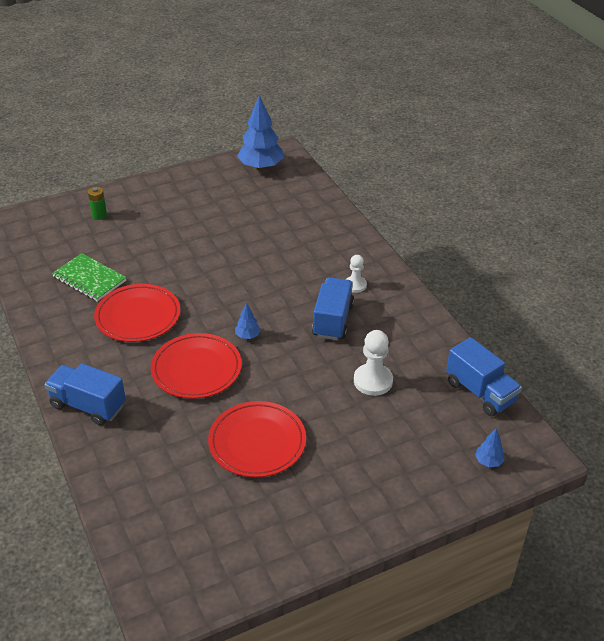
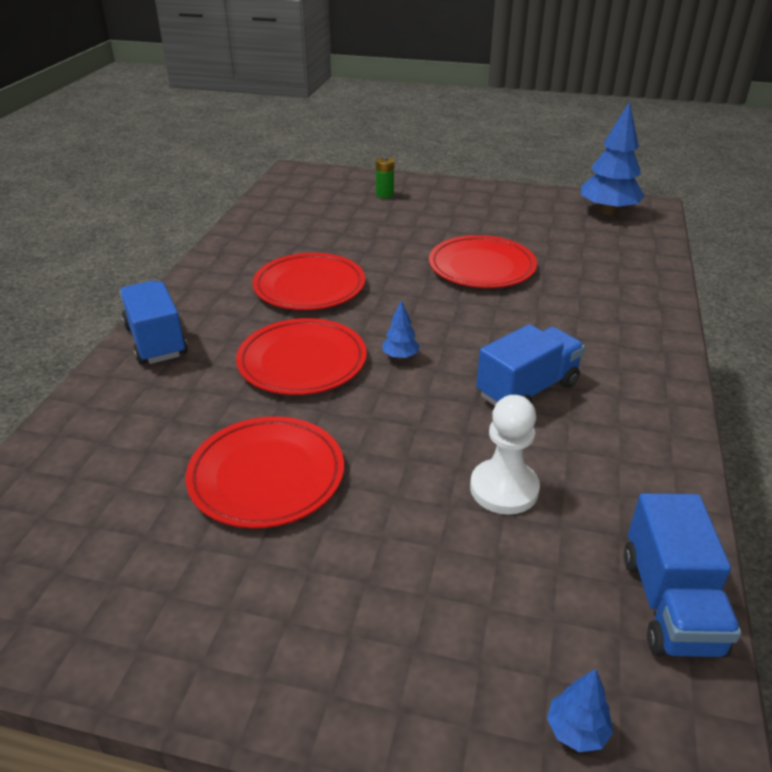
camera: 40 degrees right, 5 degrees down
(89, 279) = (308, 238): green notebook -> none
(228, 248) = (481, 267): none -> red plate
(355, 285) = (603, 365): white pawn -> none

